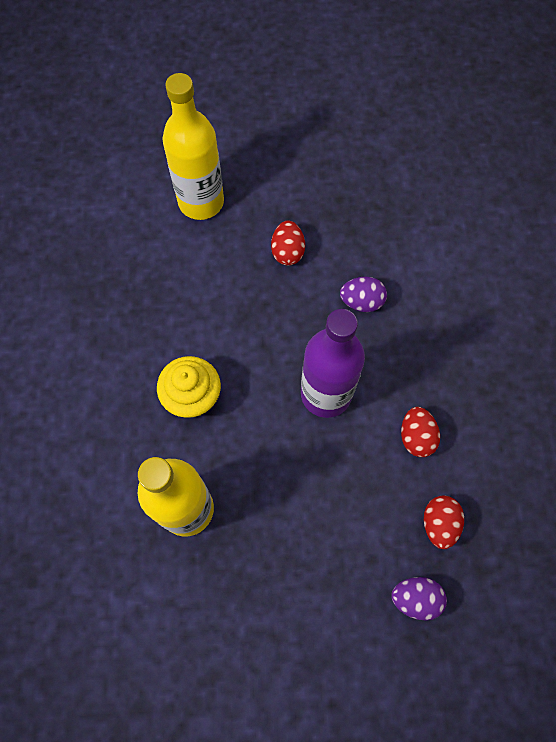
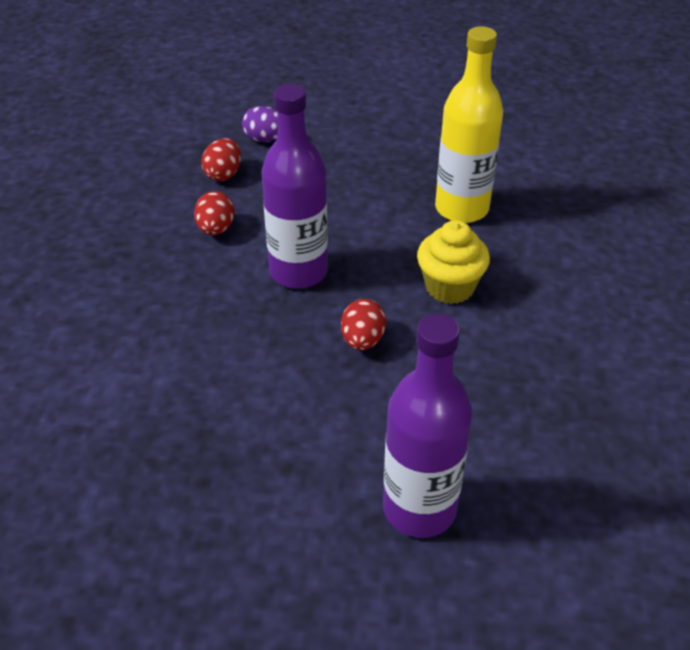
camera: 170 degrees left, 25 degrees down
(201, 202) = (419, 508): yellow bottle -> purple bottle
(287, 252) = (302, 419): red egg -> red egg (362, 340)
(361, 301) = (224, 349): purple egg -> none

